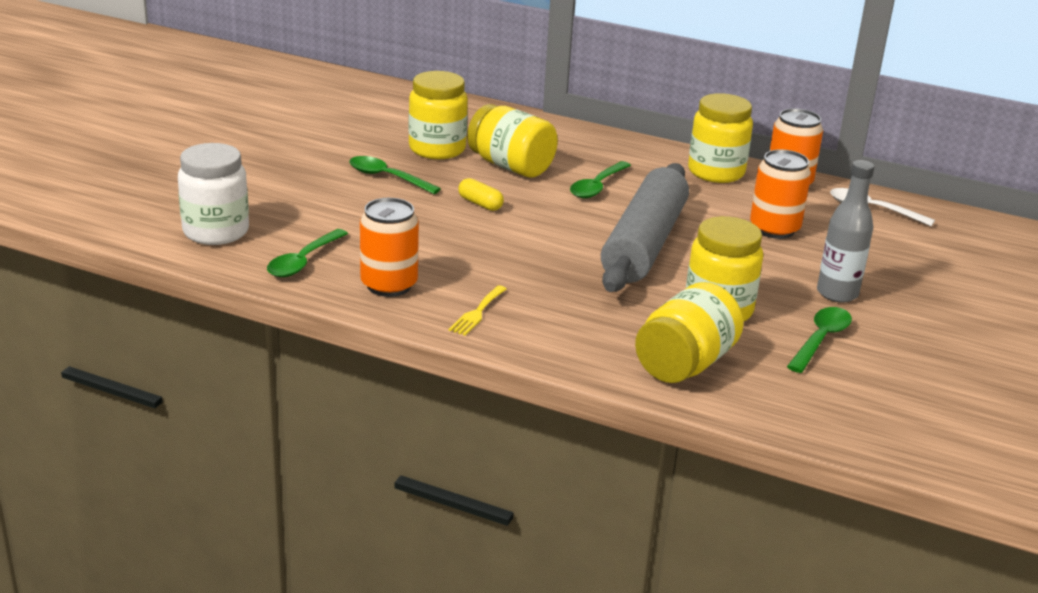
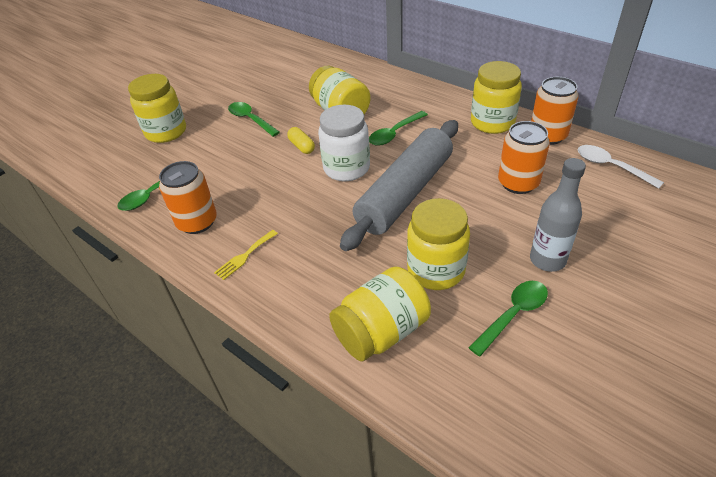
camera: 20 degrees right, 15 degrees up
(216, 232) = (113, 164): white jar -> white jar (346, 168)
(437, 149) = (297, 95): yellow jar -> yellow jar (166, 132)

